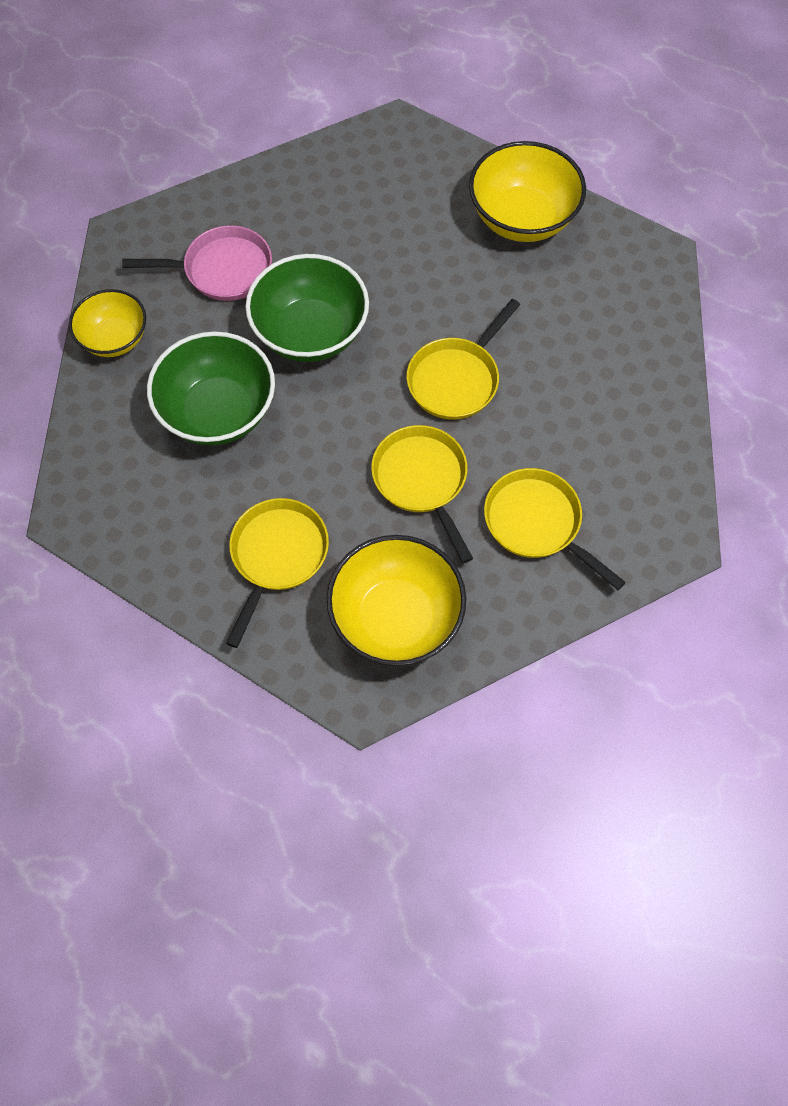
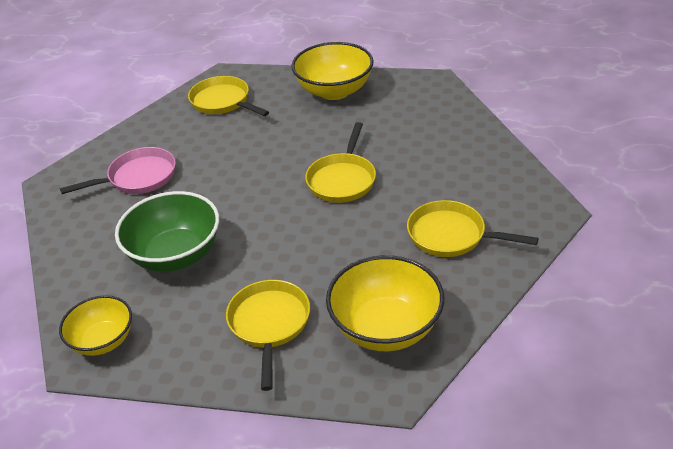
camera: 20 degrees left, 25 degrees down
(115, 338) = (71, 240): yellow bowl -> yellow bowl (103, 341)
(310, 333) = (222, 189): green bowl -> none
(422, 480) = (353, 241): yellow pan -> yellow pan (223, 102)

